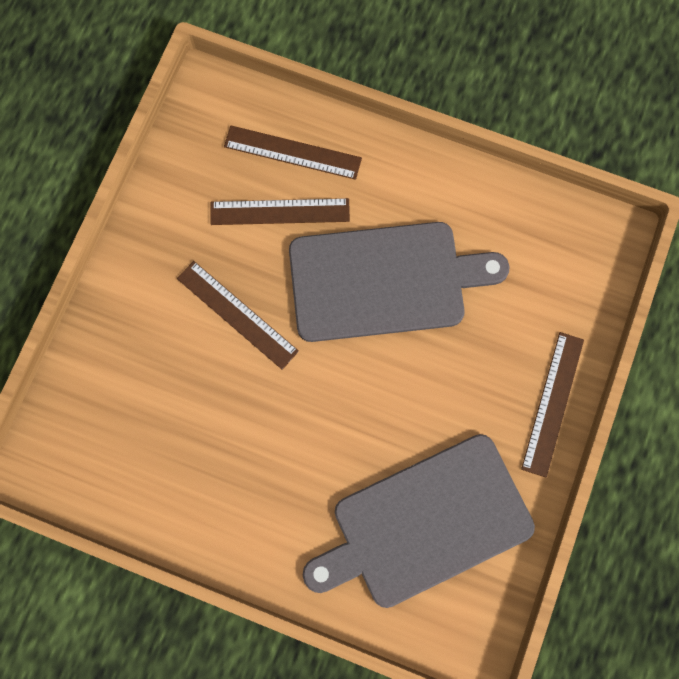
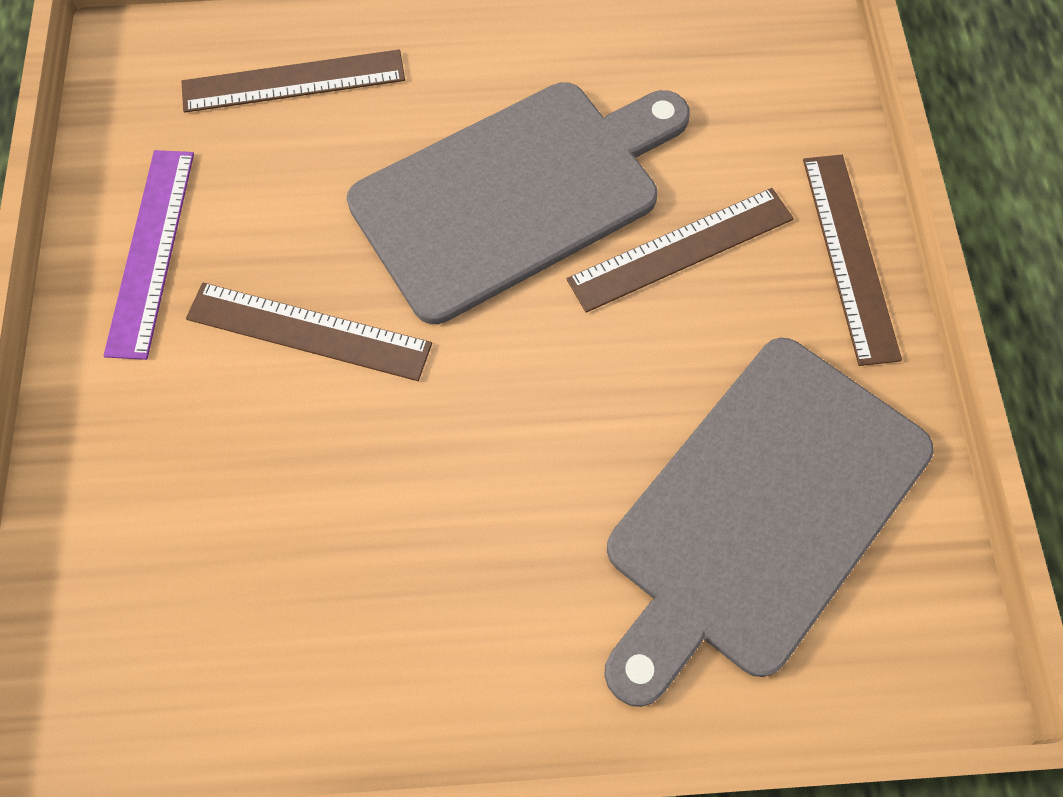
camera: 25 degrees left, 10 degrees down
(174, 228) = (151, 251): none -> purple ruler
(280, 211) = (310, 164): brown ruler -> brown ruler (681, 249)

